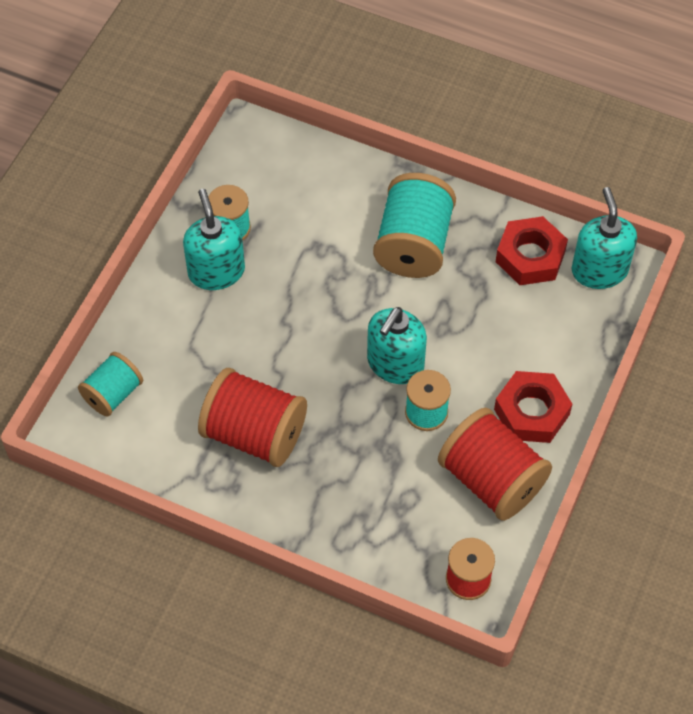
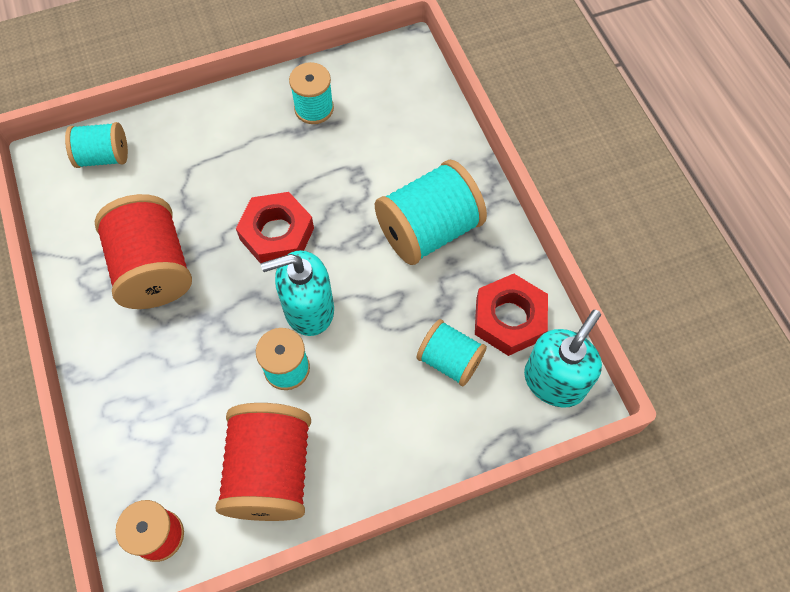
camera: 45 degrees right, 5 degrees up
(216, 271) = (268, 130): turquoise soap dispenser -> none
(523, 314) = (449, 360): none -> turquoise spool
(531, 412) = (365, 447): red nut -> red nut (277, 234)

